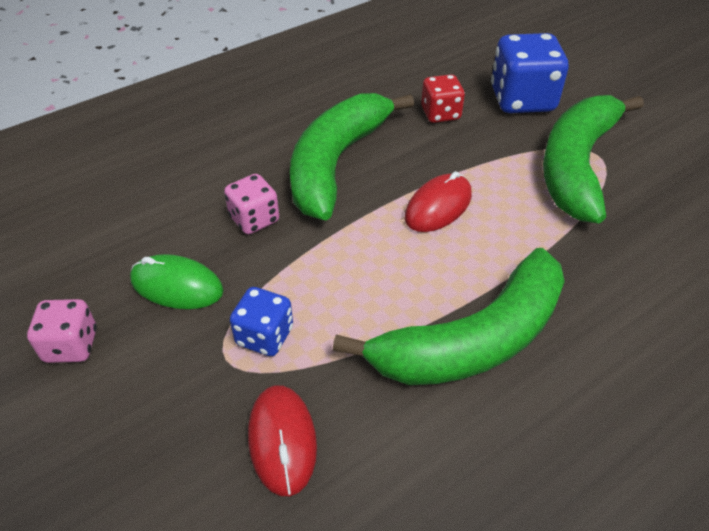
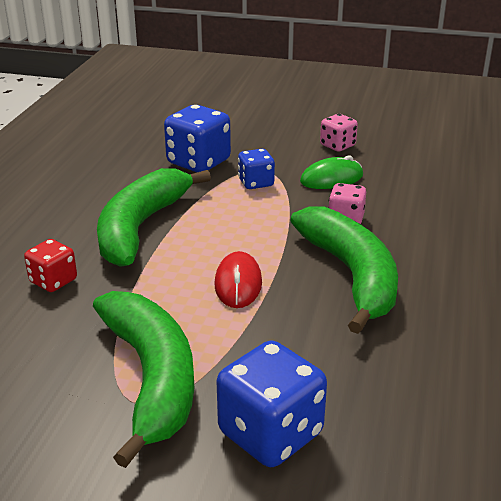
camera: 140 degrees right, 15 degrees down
(282, 440) = (198, 162): red mouse -> blue dice
(440, 114) = (331, 365): red dice -> red dice (53, 281)

